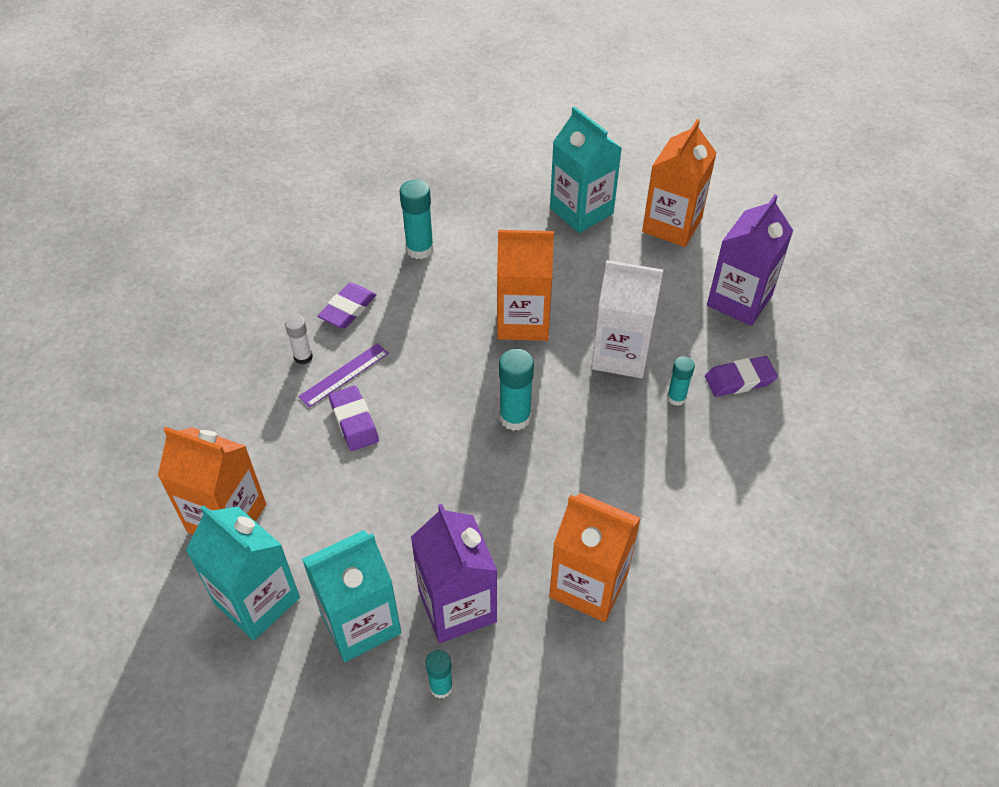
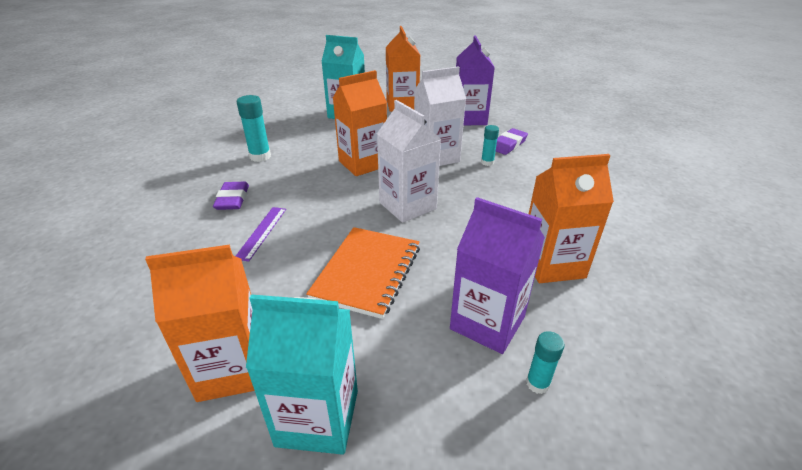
camera: 35 degrees left, 15 degrees down
(303, 357) = (218, 236): white glue stick -> none
(354, 421) = (294, 254): purple eraser -> none
(360, 622) = (427, 377): turquoise carton -> none
(401, 484) = (367, 272): none -> orange notebook
(515, 417) = (407, 206): turquoise glue stick -> white carton

